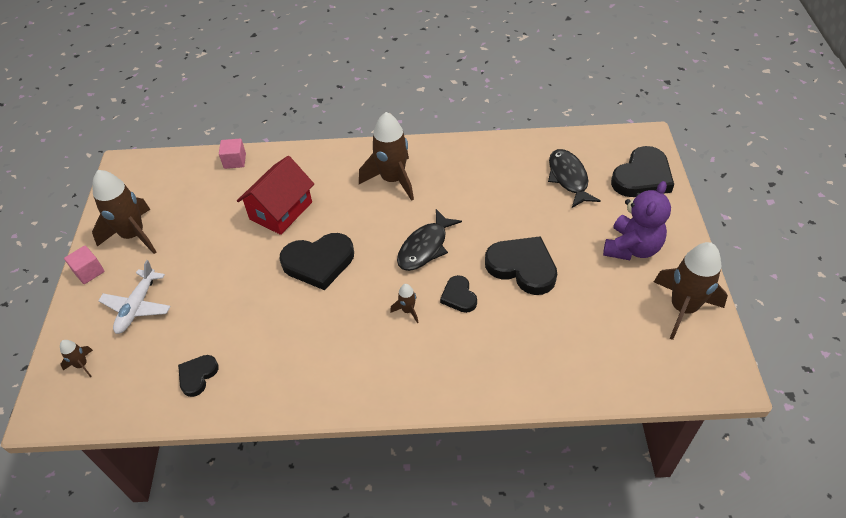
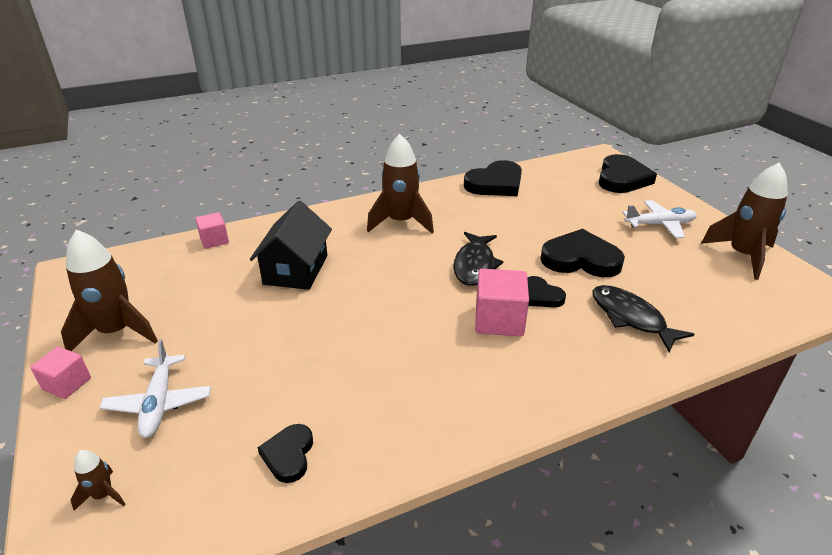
camera: 25 degrees left, 15 degrees down
(281, 210) = (296, 269): red house -> black house
(319, 262) = (370, 303): black heart -> black heart (495, 184)
(407, 310) = (499, 320): brown rocket -> pink cube
(568, 178) = (563, 190): black fish -> black fish (631, 318)
(632, 248) = (660, 225): purple teddy bear -> white plane

